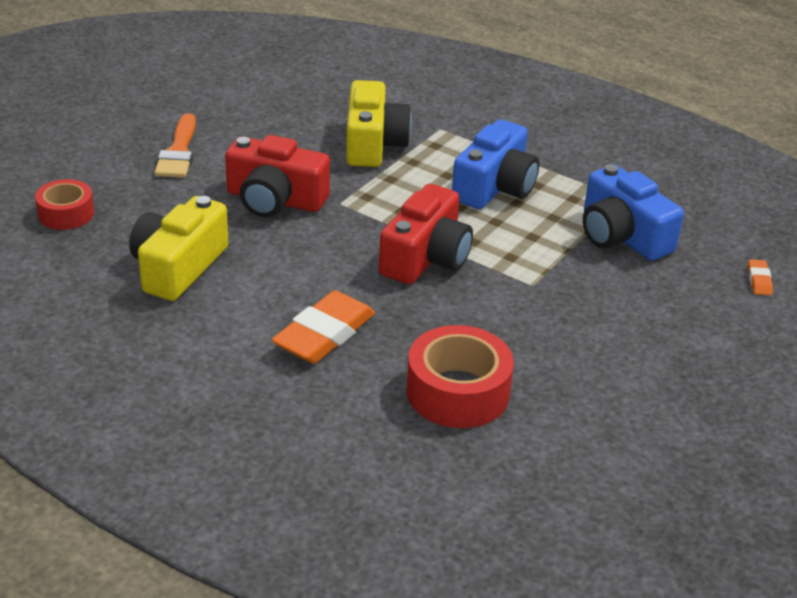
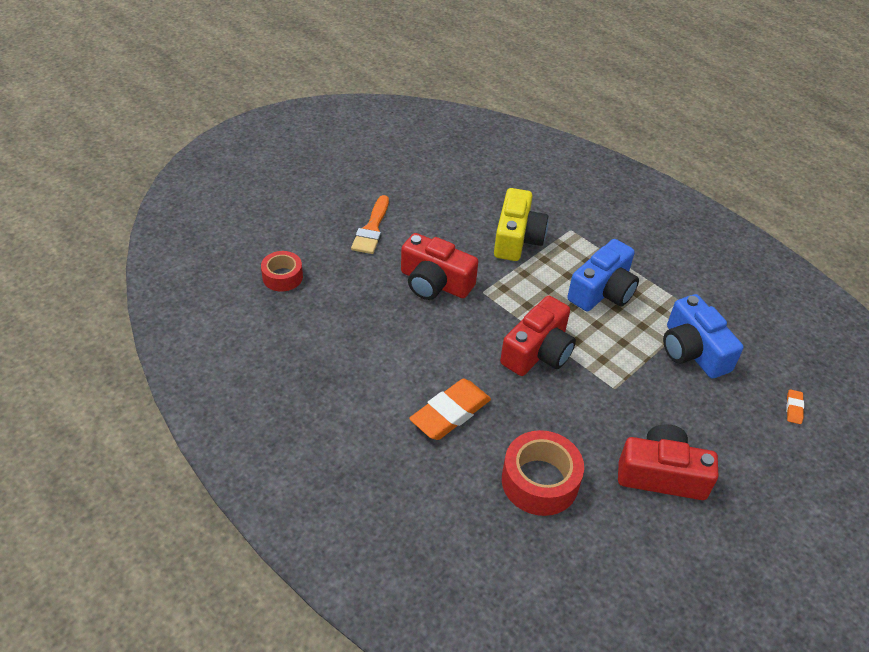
camera: 10 degrees right, 10 degrees up
(178, 267) = (354, 336): yellow camera -> none
(612, 366) = (661, 474): none -> red camera

